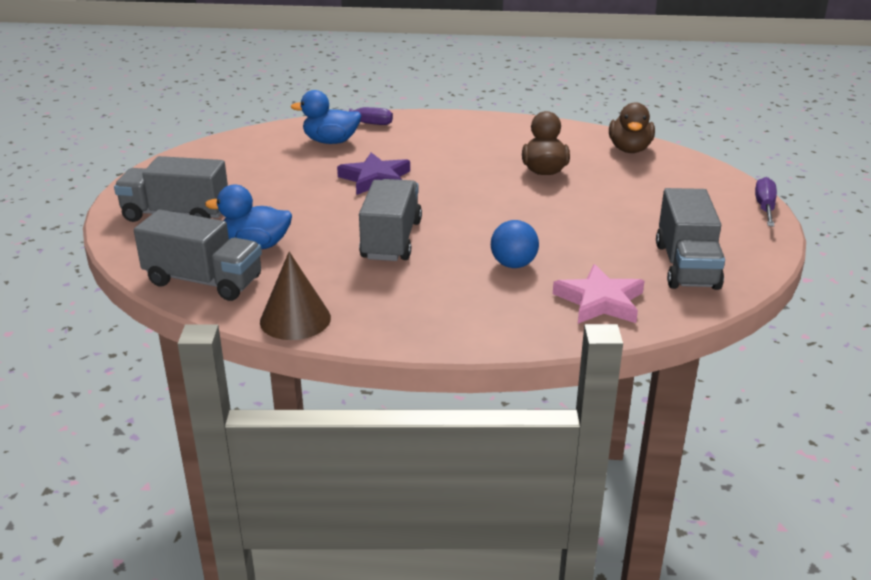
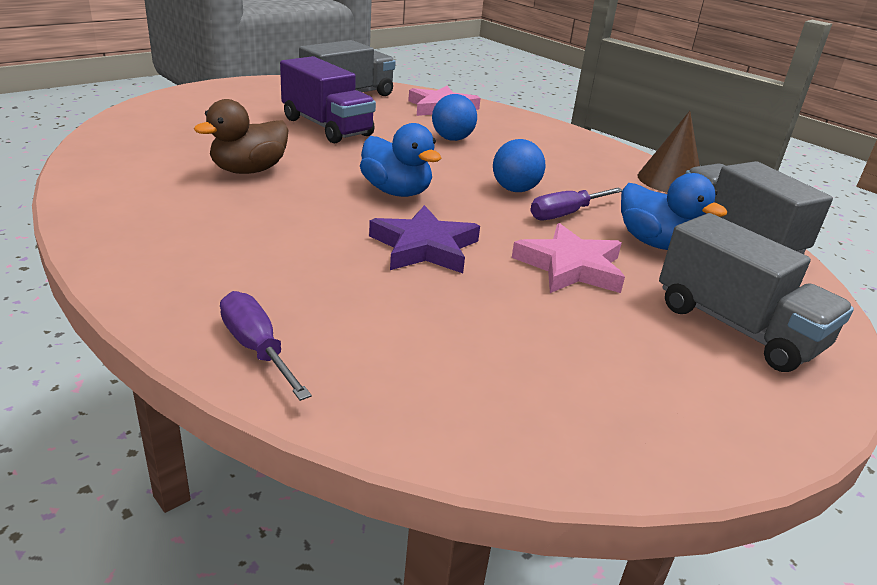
camera: 140 degrees left, 0 degrees up
(290, 205) = (570, 267): none -> pink star
(331, 141) = (375, 338): blue duck -> blue duck (396, 192)
(391, 240) = (515, 190): grey truck -> blue ball
(602, 223) = (327, 127): none -> purple truck
(629, 149) = (122, 147): brown duck -> none
(764, 207) = (201, 87): purple screwdriver -> purple screwdriver (566, 214)

